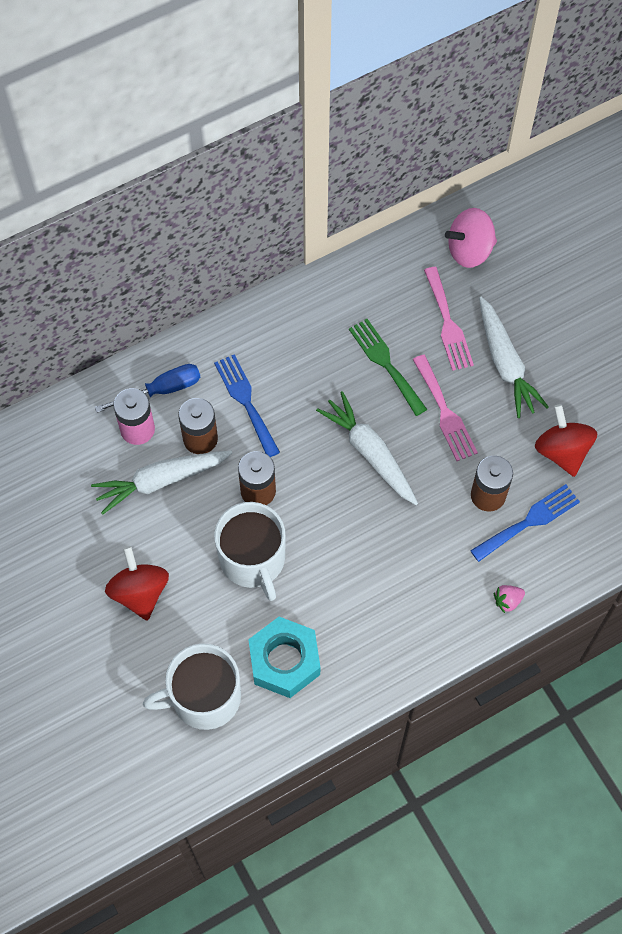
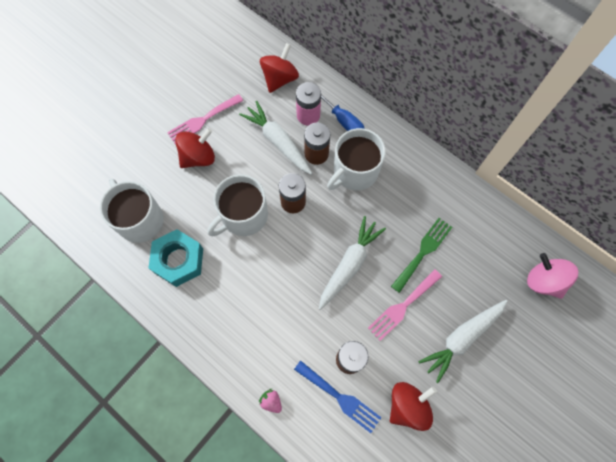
camera: 70 degrees right, 5 degrees up
(62, 446) = (279, 79): none -> red spinning top
(246, 401) = (354, 171): blue fork -> white mug
(448, 323) = (475, 285): pink fork -> pink fork (202, 120)

